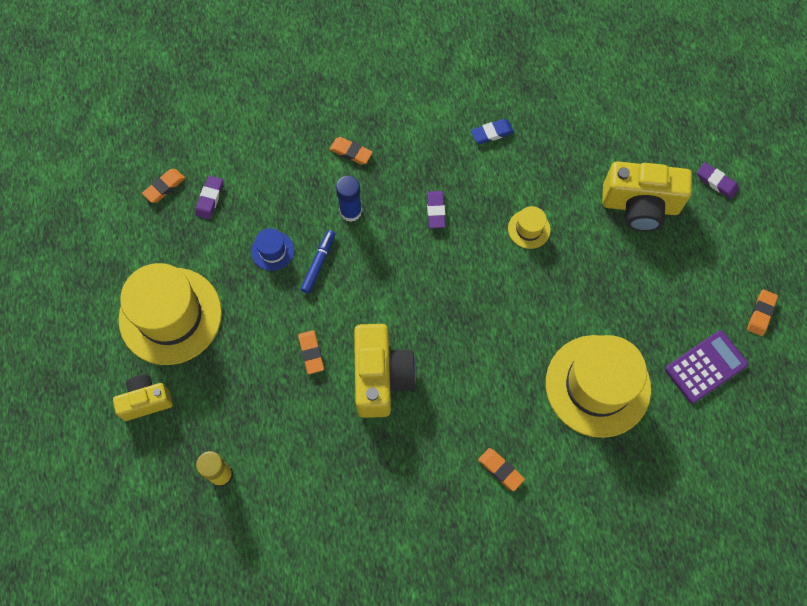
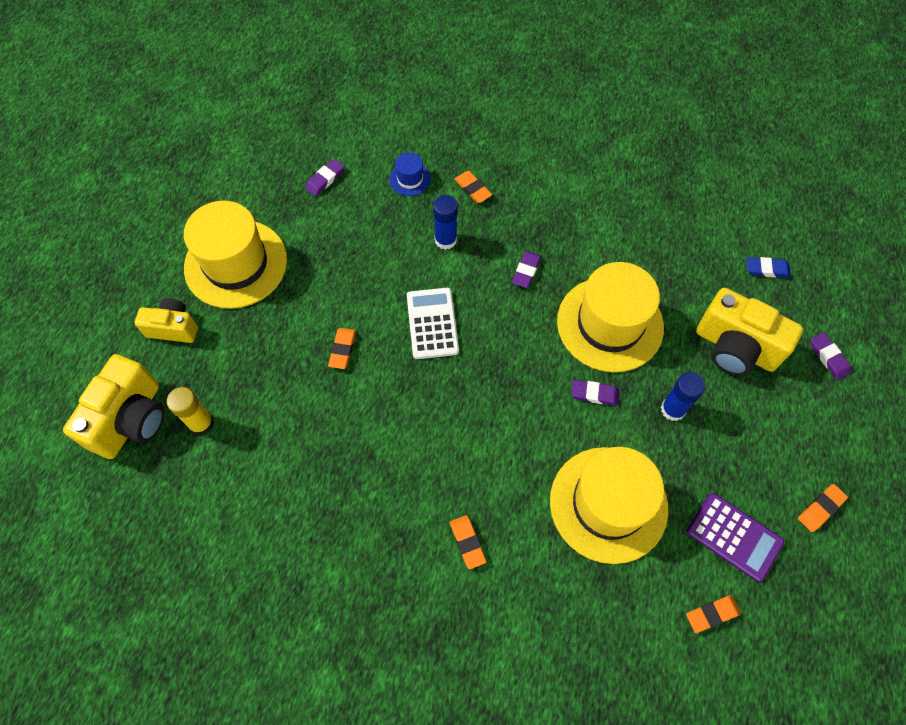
camera: 25 degrees right, 5 degrees down
(164, 187) = (291, 154): orange eraser -> orange eraser (712, 614)
(272, 251) = (356, 245): blue hat -> blue hat (410, 179)
(319, 263) = (392, 273): blue marker -> none
(377, 294) = (432, 323): none -> white calculator
(381, 377) = (396, 400): yellow camera -> yellow camera (131, 419)
(492, 133) = (616, 223): blue eraser -> blue eraser (766, 269)
(529, 229) = (610, 324): yellow hat -> yellow hat, size x2.33
(544, 297) = (594, 394): none -> purple eraser
(613, 282) = (673, 409): none -> blue glue stick
(705, 367) = (734, 536): purple calculator -> purple calculator turned 45 degrees clockwise

